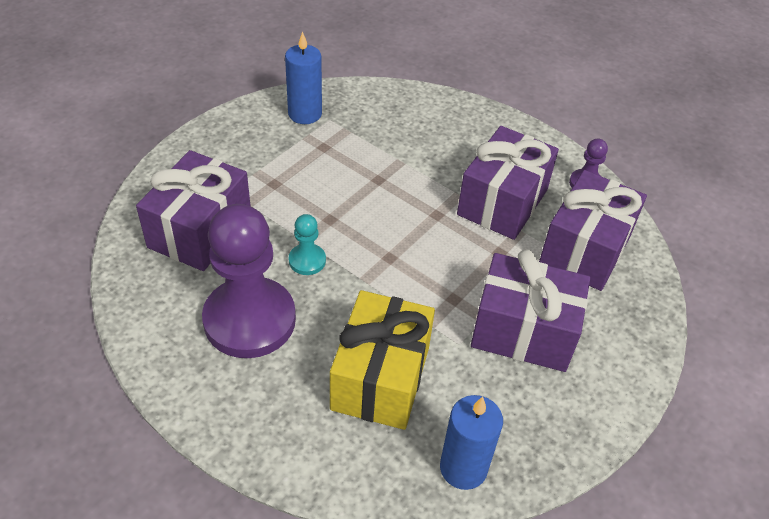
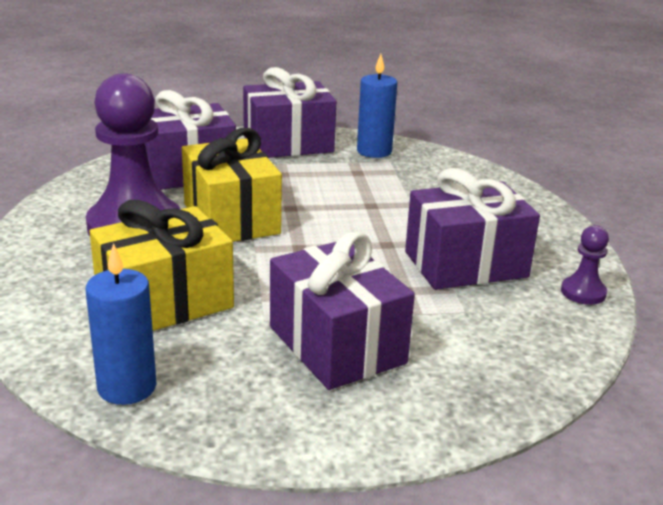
camera: 45 degrees right, 20 degrees down
(307, 260) = (231, 219): turquoise pawn -> yellow gift
(585, 249) = (501, 330): purple gift -> purple gift (288, 144)

